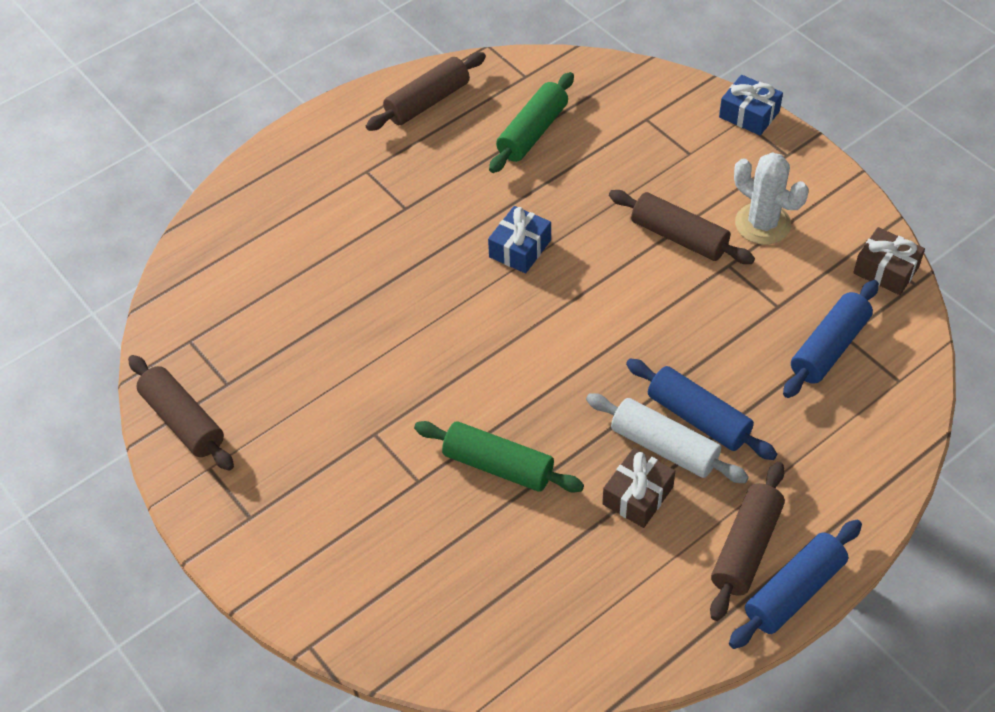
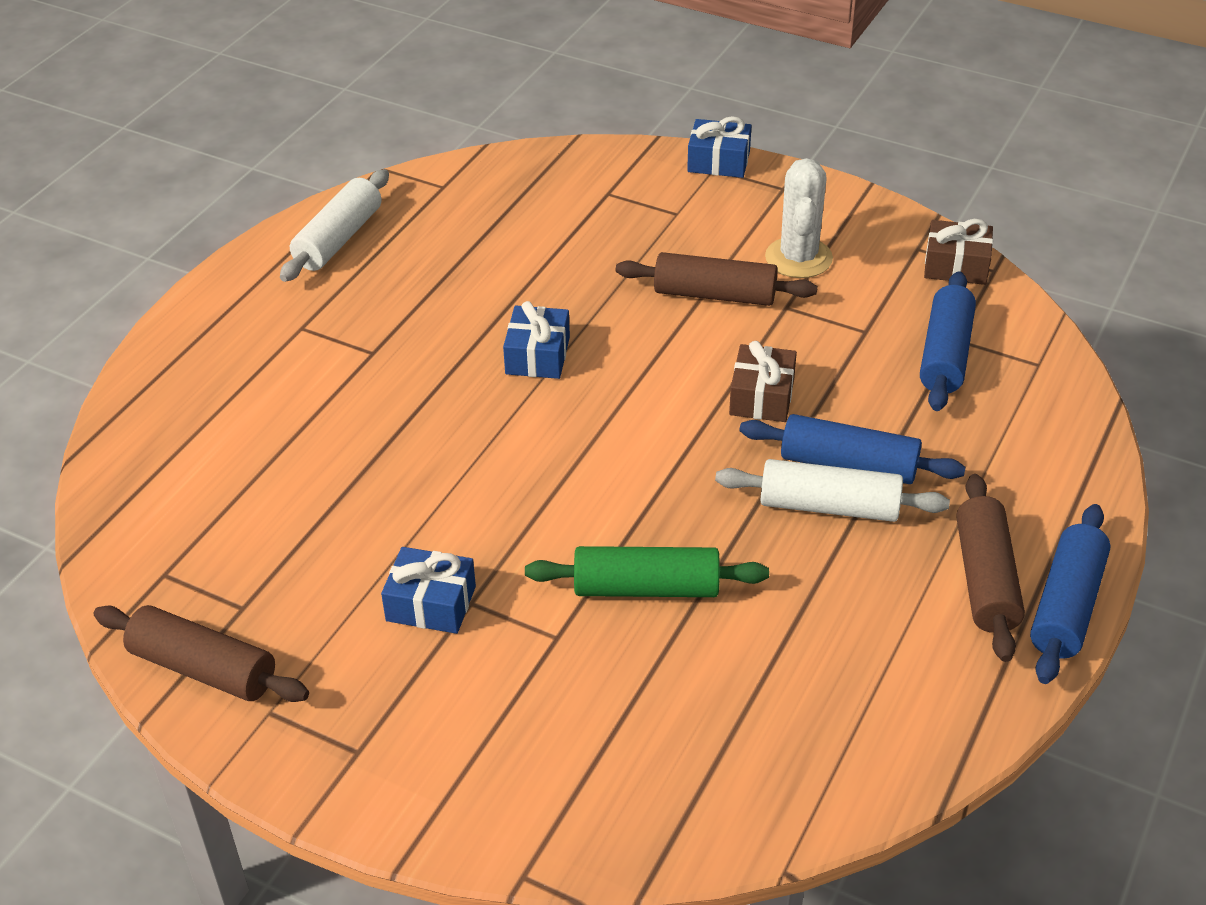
camera: 25 degrees left, 10 degrees down
(348, 425) = (431, 604): none -> blue gift
(427, 101) = (338, 239): brown rolling pin -> white rolling pin
(533, 132) = (484, 238): green rolling pin -> none
(638, 495) = (830, 566): brown gift -> brown gift (762, 397)
(762, 224) = (798, 258): white cactus -> white cactus turned 75 degrees clockwise

